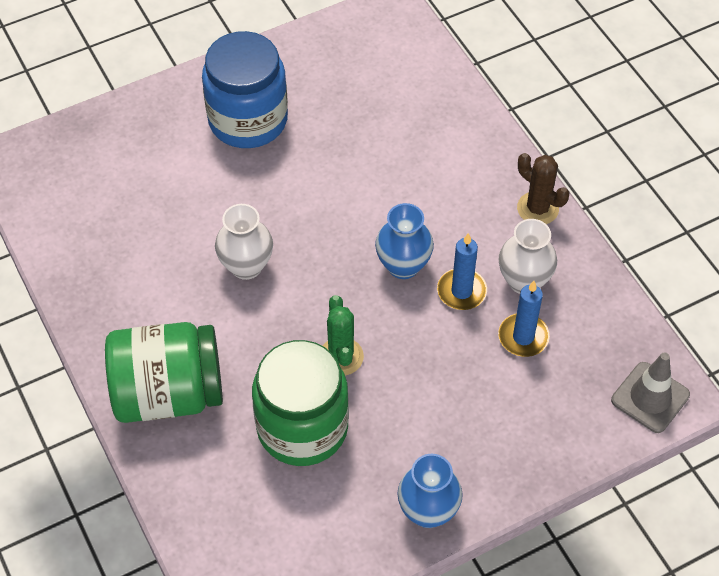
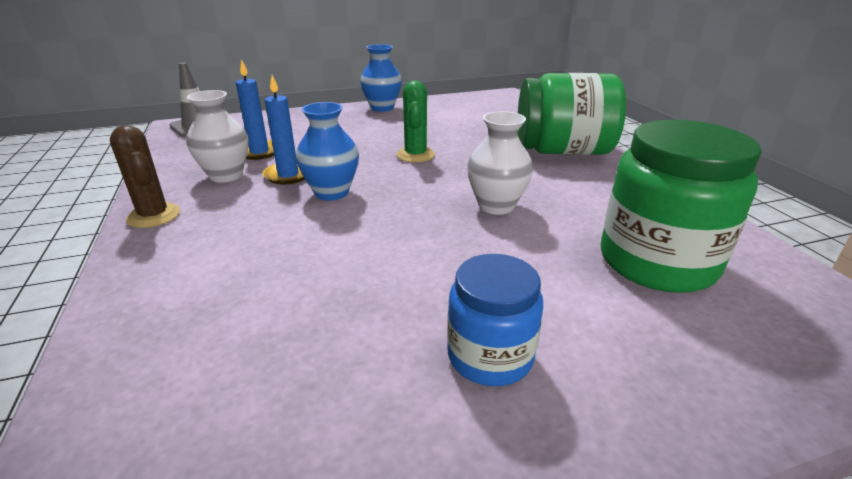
camera: 170 degrees left, 25 degrees down
(248, 120) = (490, 356): blue jar -> blue jar, size x0.59
(302, 427) = (455, 133): green jar -> green jar (657, 262)

